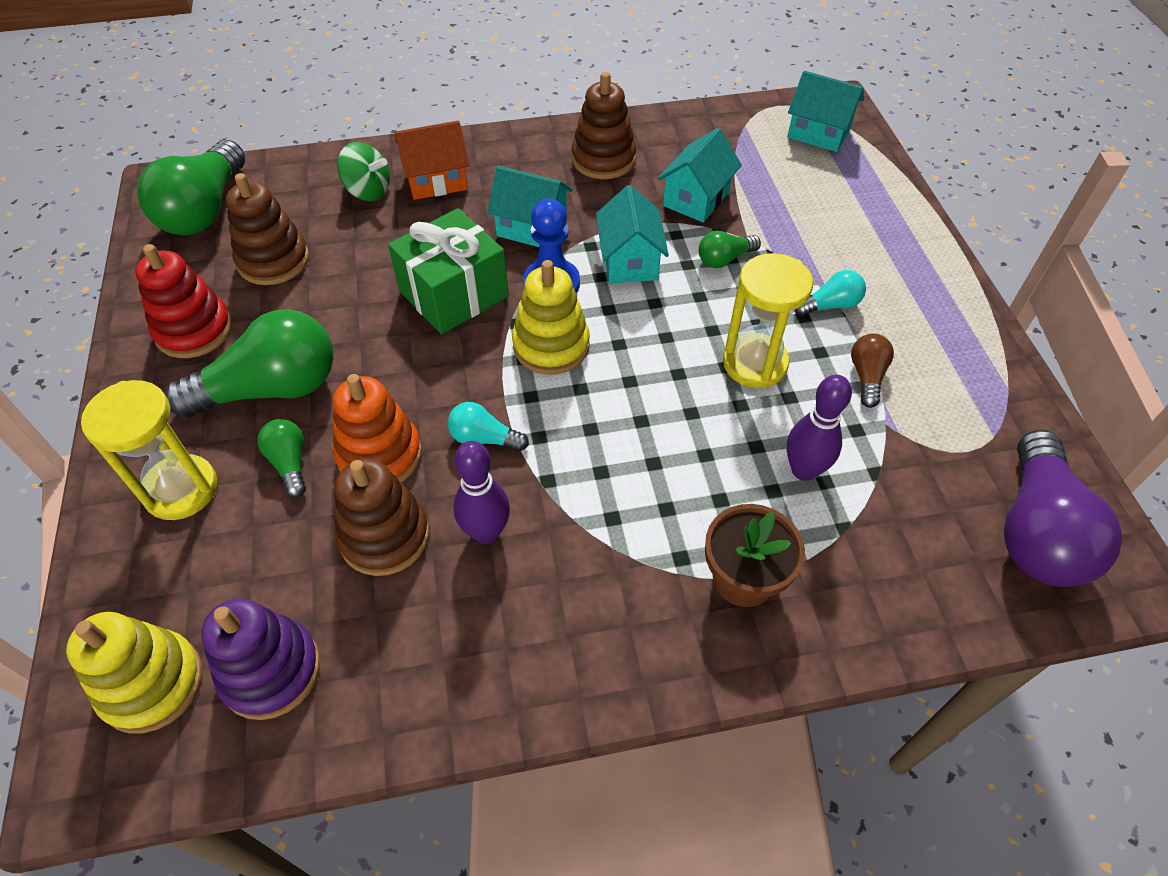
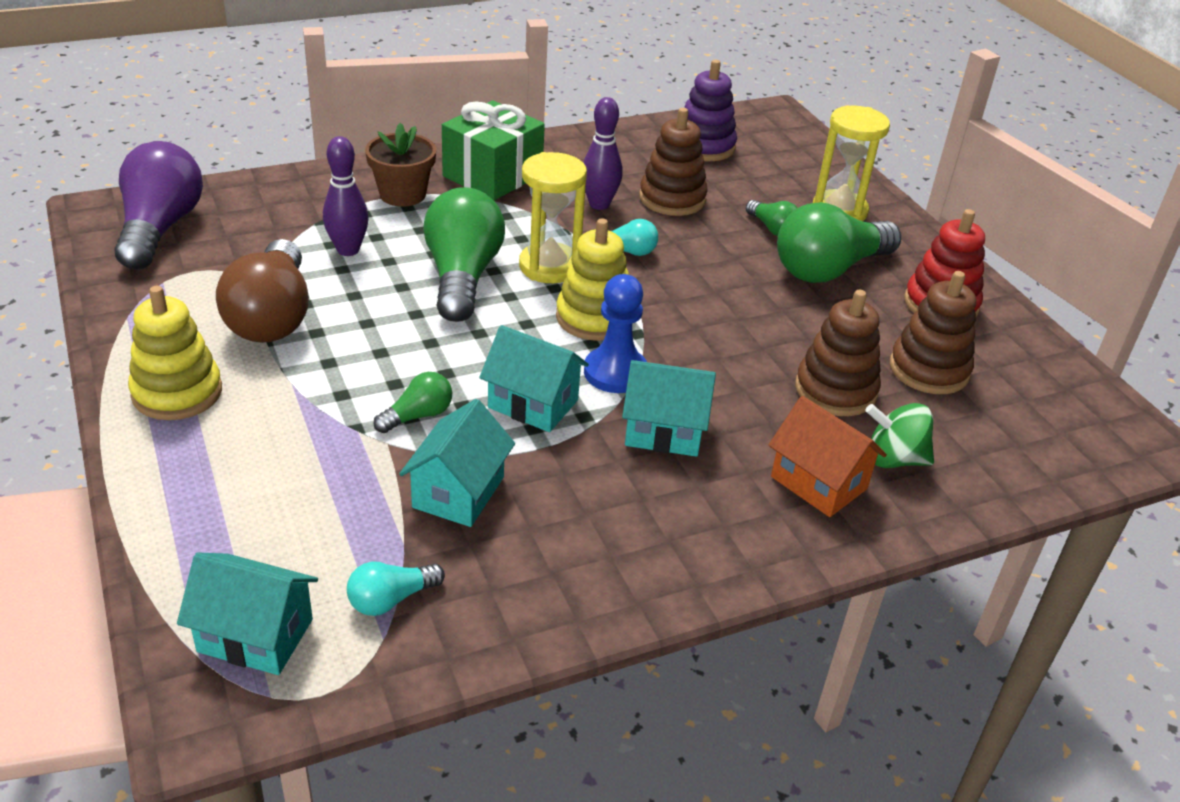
camera: 165 degrees right, 15 degrees down
(152, 684) = (770, 139): yellow stacking toy -> yellow stacking toy (177, 392)
(205, 210) = (1061, 416): green light bulb -> green light bulb (462, 277)
(380, 455) = (705, 237): orange stacking toy -> none
(436, 181) = (818, 483): orange house -> orange house turned 75 degrees clockwise
(454, 294) = (715, 354): green gift -> green gift (492, 175)
(603, 159) = (603, 542): brown stacking toy -> brown stacking toy (835, 390)
(629, 261) = (533, 404): turquoise house -> turquoise house turned 45 degrees counterclockwise
(754, 363) = (386, 318): yellow hourglass -> yellow hourglass (549, 267)
(830, 305) = (295, 377): turquoise light bulb -> turquoise light bulb (391, 599)
(867, 376) = (272, 316): brown light bulb -> brown light bulb, size x2.11

